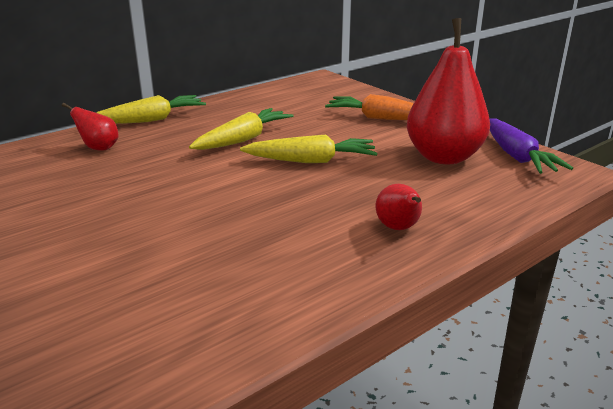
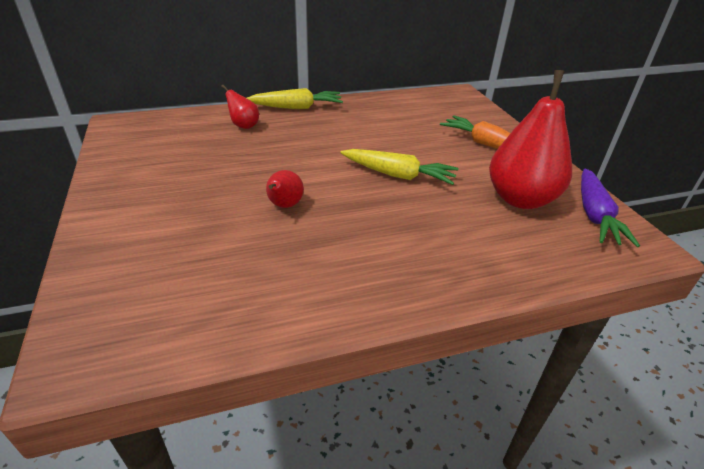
camera: 20 degrees right, 10 degrees up
(243, 139) = (355, 141): yellow carrot -> none
(398, 228) = (430, 263): red pear -> red pear (284, 205)

